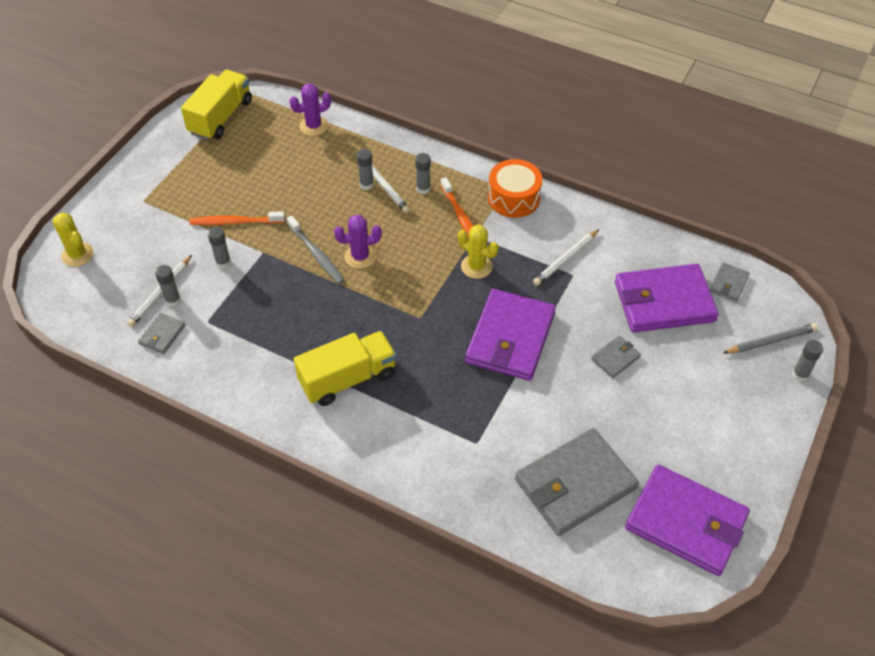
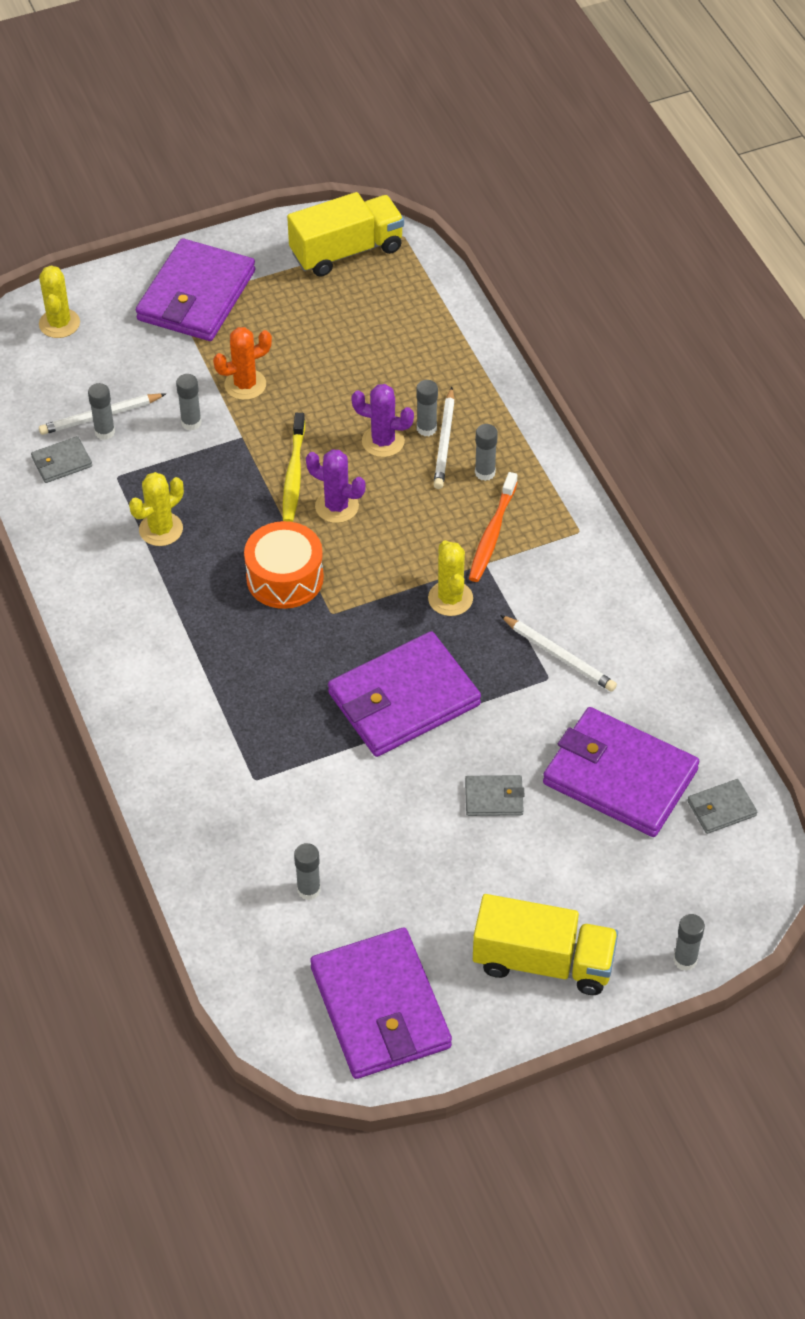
camera: 40 degrees right, 0 degrees up
(153, 190) = (196, 296): none -> purple wallet
(235, 222) = (245, 385): orange toothbrush -> orange cactus
(267, 335) = (161, 529): none -> yellow cactus
(314, 126) = (438, 322): purple cactus -> purple cactus (383, 441)
(316, 255) = (293, 475): grey toothbrush -> yellow toothbrush
(348, 378) = (194, 627): yellow truck -> yellow truck (543, 961)
(514, 198) = (577, 548): orange drum -> orange drum (285, 578)
(565, 259) = (559, 656): white pencil -> white pencil turned 135 degrees counterclockwise
(575, 484) = (309, 890): grey wallet -> grey glue stick
(771, 341) = (695, 902): grey pencil -> none

